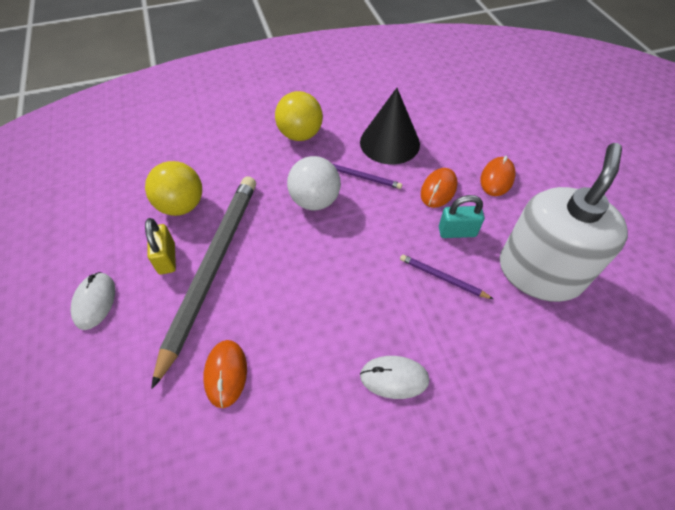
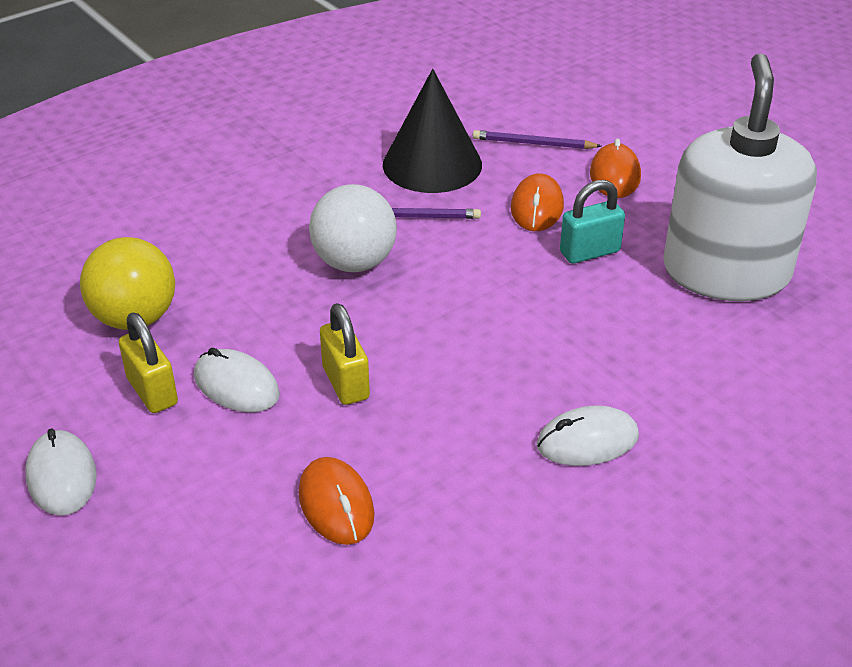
camera: 20 degrees left, 15 degrees down
(211, 268) = (236, 385): grey pencil -> white mouse
(271, 285) = (346, 383): none -> yellow padlock
(300, 134) = (282, 183): yellow ball -> none
(442, 278) = (596, 311): purple pencil -> purple pencil (533, 144)

